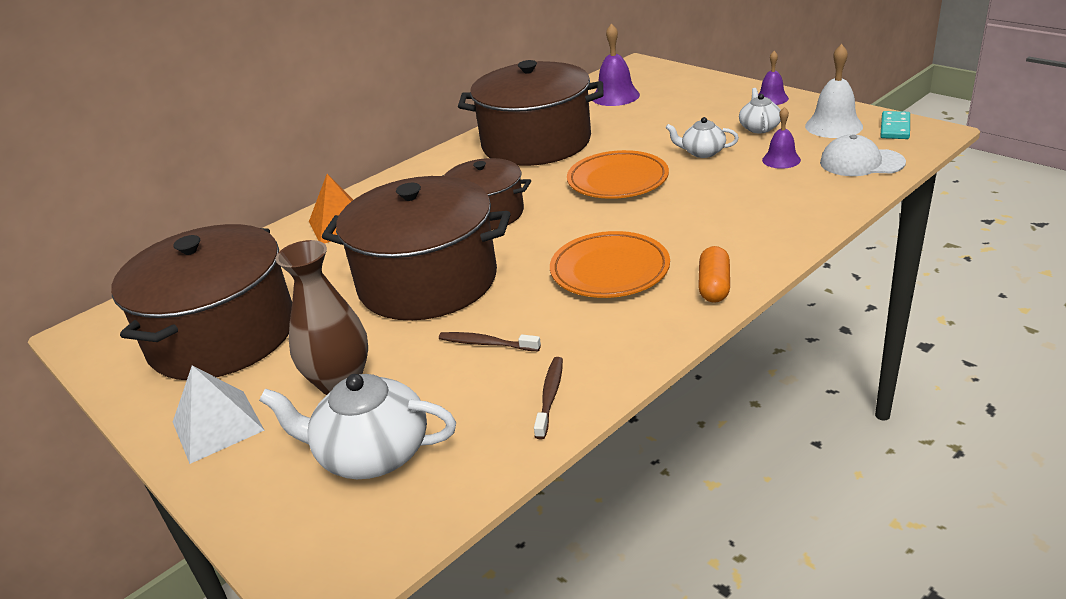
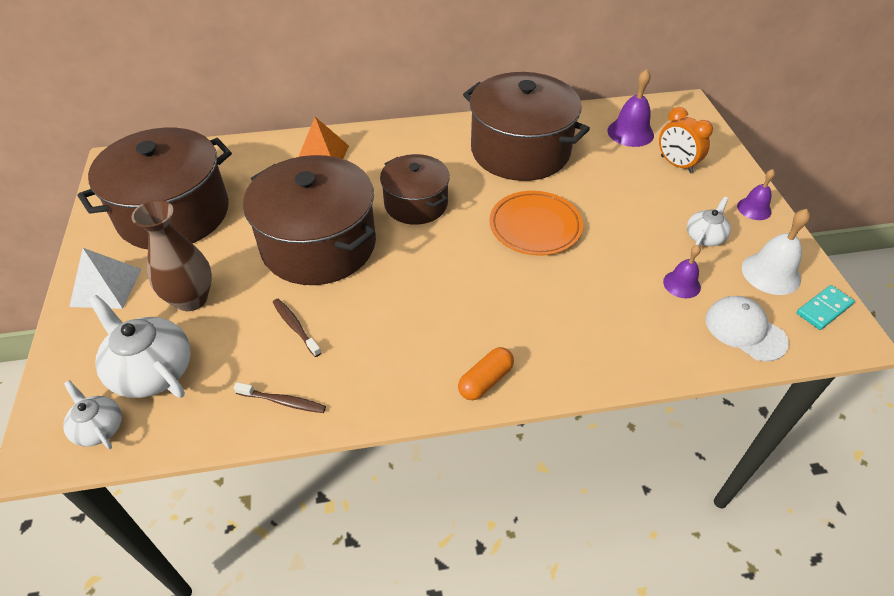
camera: 30 degrees right, 15 degrees up
(550, 396) = (283, 401): brown toothbrush -> brown toothbrush turned 60 degrees clockwise
(609, 270) = (435, 314): orange plate -> none
(678, 99) = (676, 164): none -> orange clock
(702, 152) = (629, 236): white teapot -> white teapot (98, 428)

